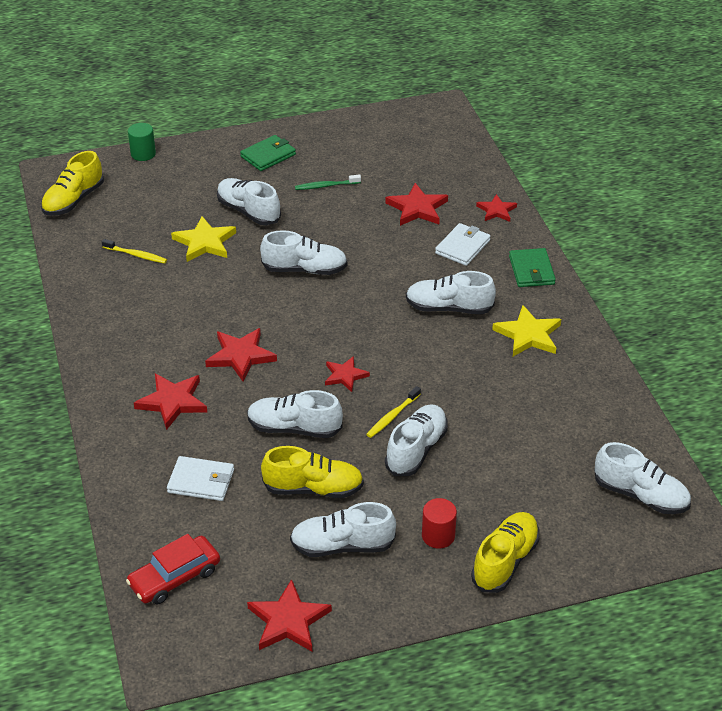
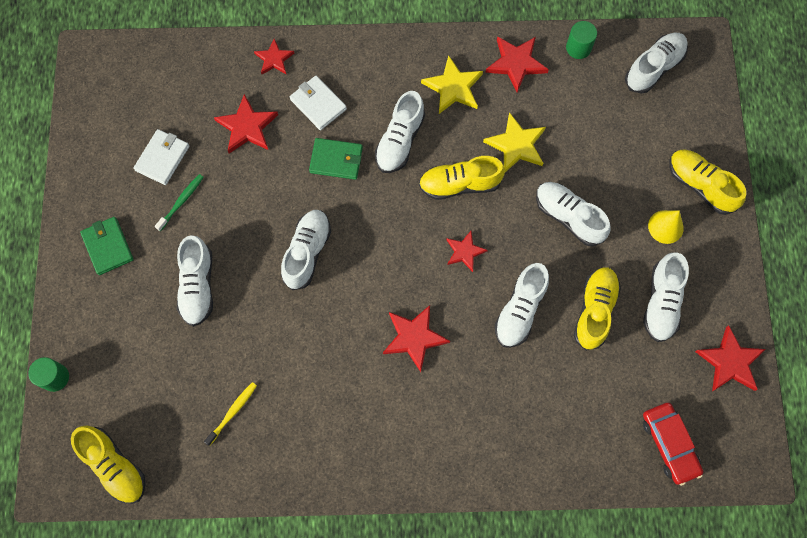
camera: 75 degrees left, 30 degrees up
(172, 402) = (460, 411): red star -> red star (516, 63)
(201, 481) = (565, 403): white wallet -> white wallet (162, 158)
(204, 242) = (234, 339): yellow star -> yellow star (516, 145)
(248, 211) = (198, 286): white shoe -> white shoe turned 60 degrees counterclockwise
(326, 186) = (181, 201): green toothbrush -> green toothbrush turned 150 degrees counterclockwise
(392, 416) = (525, 225): yellow toothbrush -> none
(419, 359) = (460, 184): none -> yellow shoe
(438, 536) = (665, 227): red cylinder -> yellow cone
(531, 270) = (369, 57): green wallet -> green wallet (336, 160)
(630, 424) = (578, 48): none -> green cylinder

